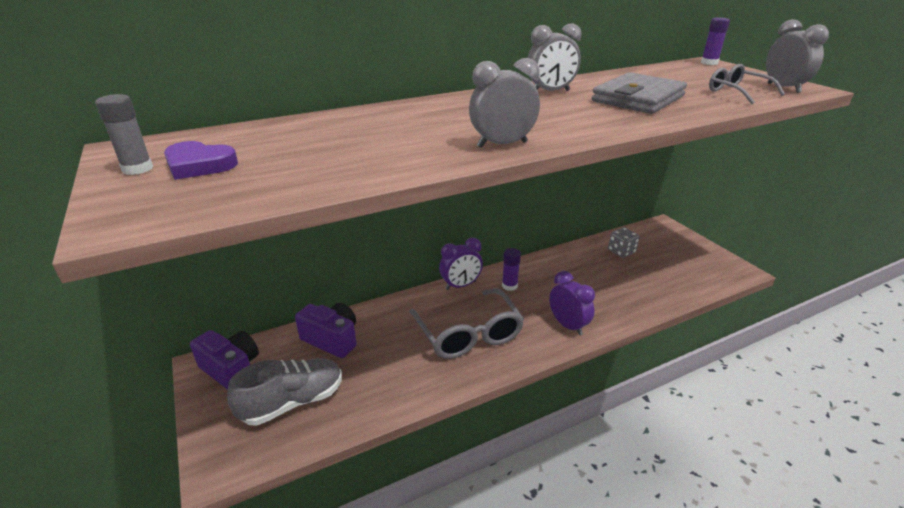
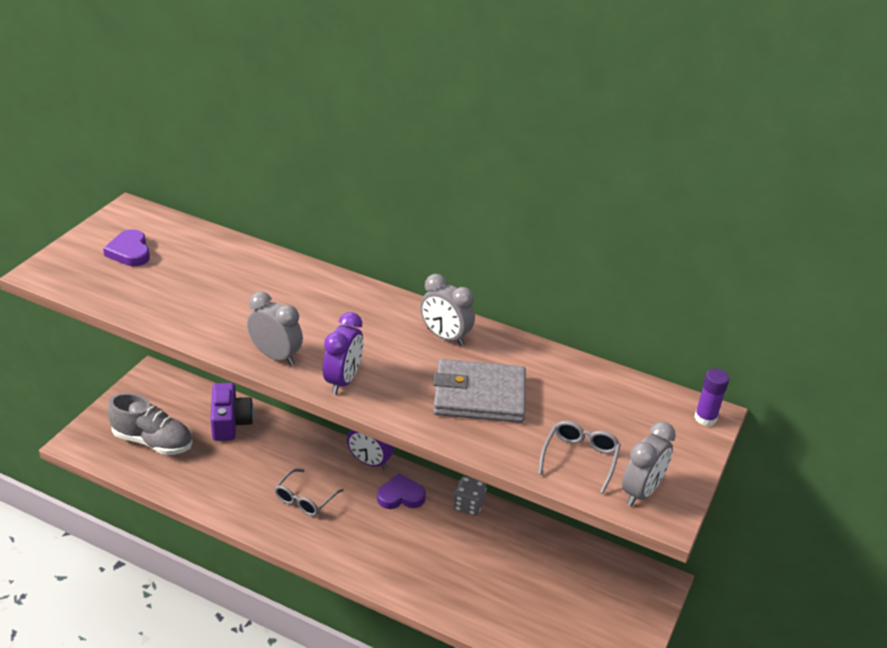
camera: 50 degrees right, 5 degrees up
(137, 169) = (106, 235): grey glue stick -> none
(231, 370) = (158, 391): purple camera -> none
(468, 334) = (305, 499): grey glasses -> grey glasses, size x0.56
(509, 286) = (400, 496): purple glue stick -> purple heart
(567, 325) = (374, 561): purple clock -> purple clock (343, 380)
(621, 252) = (552, 561): grey dice -> grey dice (468, 505)

